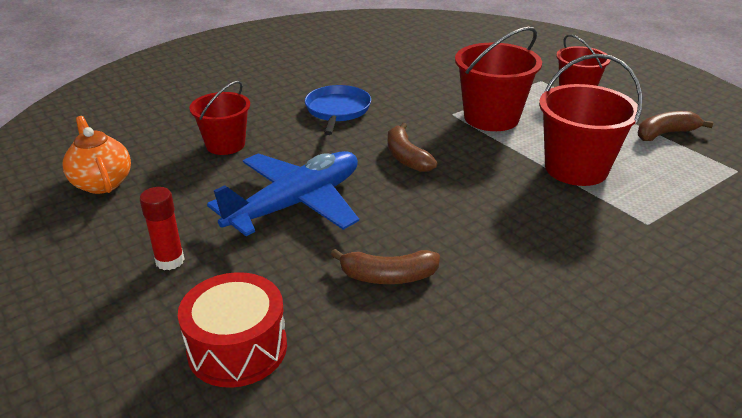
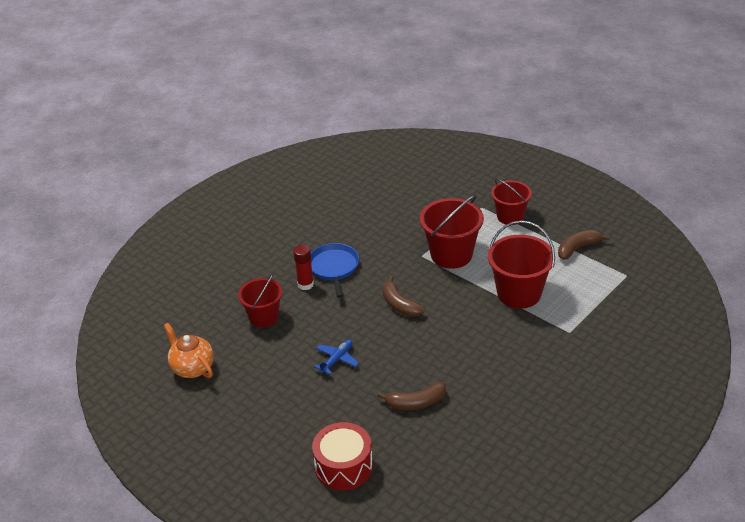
camera: 10 degrees left, 5 degrees up
(170, 261) = (274, 419): red glue stick -> red glue stick (305, 284)
(296, 204) = (337, 359): blue plane -> blue plane, size x0.45

